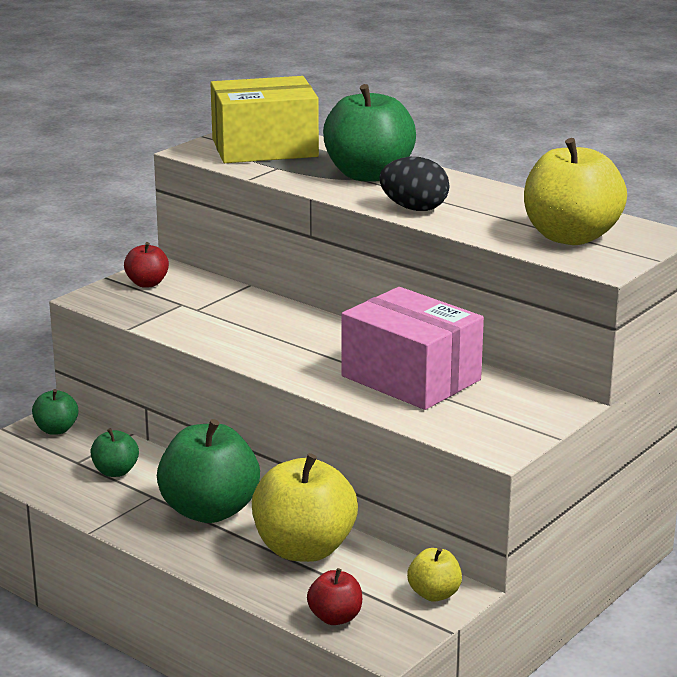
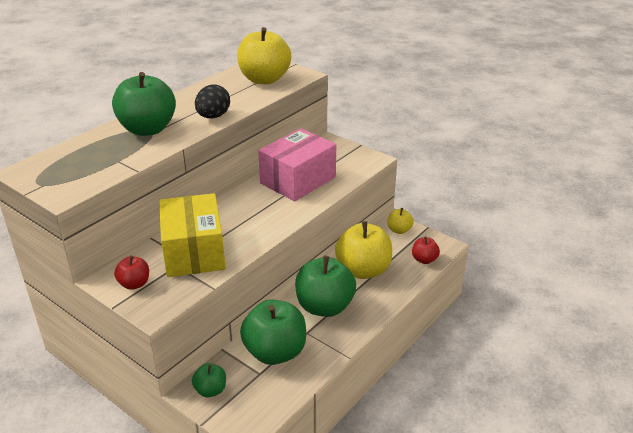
camera: 90 degrees left, 10 degrees up
(115, 472) = (275, 352): green apple -> green apple, size x2.03
(264, 148) = (73, 166): yellow box -> yellow box (194, 252)

